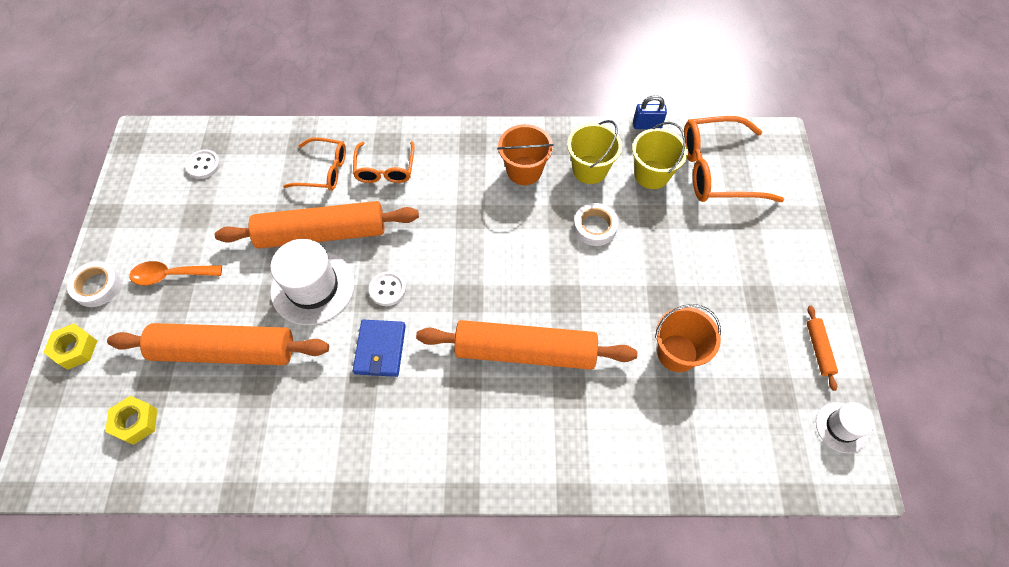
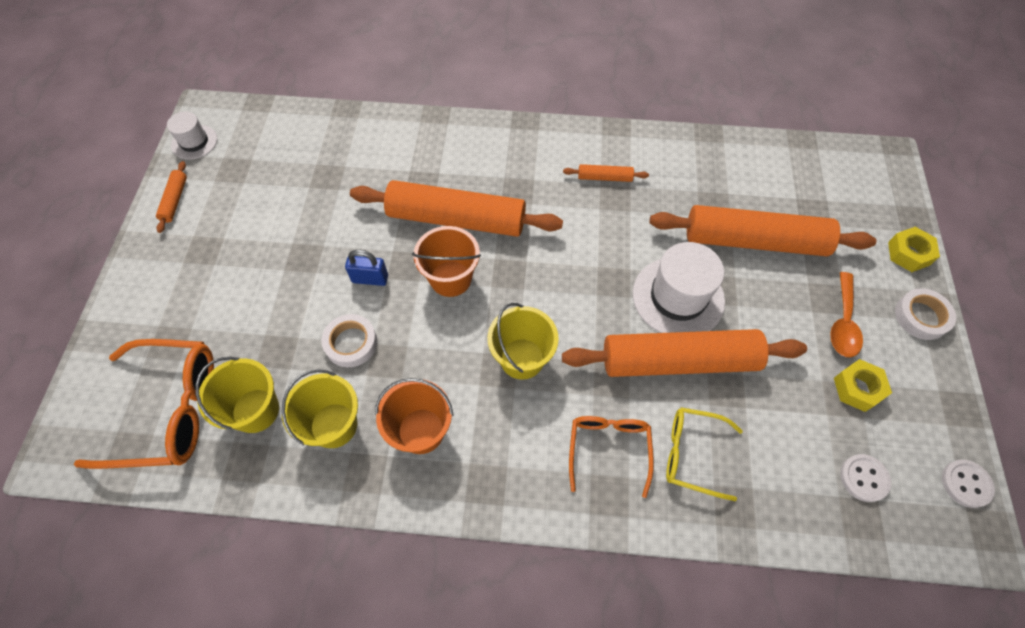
camera: 175 degrees left, 0 degrees up
(136, 422) = (817, 188): yellow nut -> yellow nut (857, 388)
(170, 275) = (843, 323): orange spoon -> orange spoon turned 105 degrees clockwise
(324, 171) = (692, 454): orange glasses -> yellow glasses
(370, 416) = (604, 177): none -> orange rolling pin
(380, 349) = (599, 231): blue wallet -> none
(387, 289) = (595, 289): white button -> white button (966, 484)
(452, 225) = (522, 358): none -> yellow bucket
(647, 125) = (229, 495): blue padlock -> blue padlock (370, 279)
(677, 353) = (310, 207): orange bucket -> orange bucket (450, 278)

